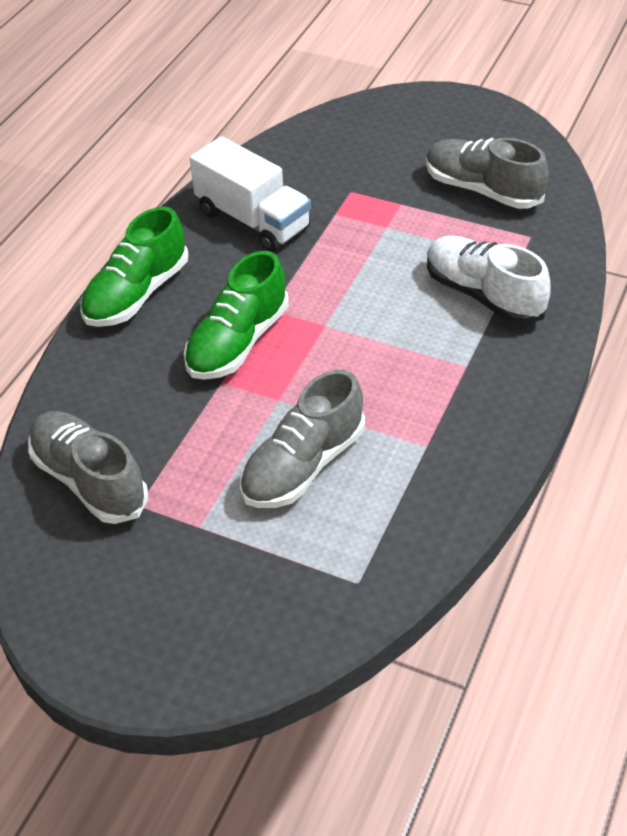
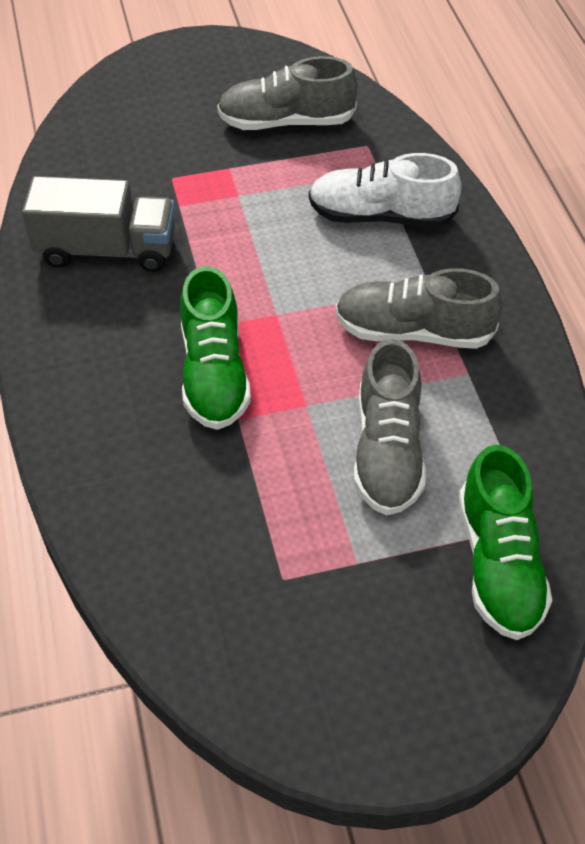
camera: 40 degrees left, 5 degrees up
(89, 480) = (211, 586): grey shoe -> grey shoe (413, 331)
(137, 294) = (66, 381): green shoe -> green shoe (499, 563)
(253, 220) = (107, 249): white truck -> grey truck

